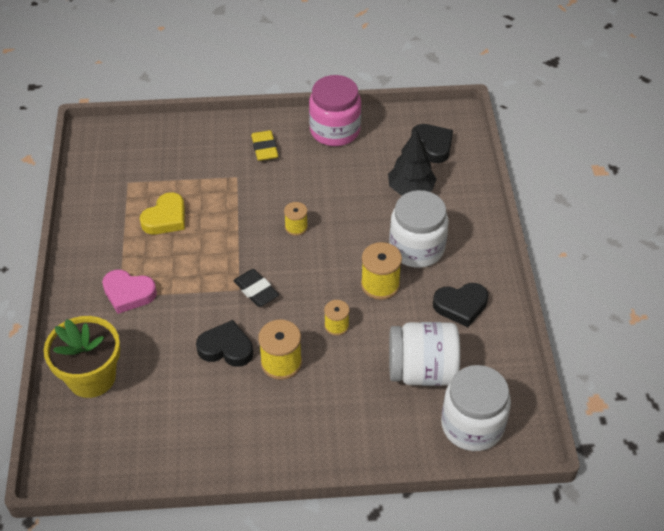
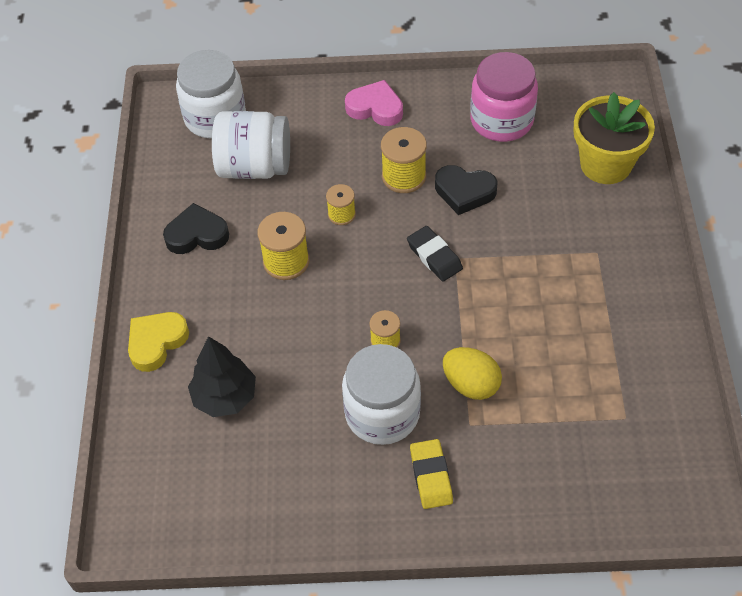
camera: 175 degrees left, 5 degrees up
(128, 293) = (587, 255): pink heart -> pink heart (375, 108)
(165, 218) = (560, 357): yellow heart -> yellow heart (156, 342)
(233, 200) = (471, 384): none -> yellow egg
(335, 130) = (322, 509): pink jar -> pink jar (501, 120)
(416, 248) = (233, 308): white jar -> white jar (382, 413)
(432, 145) = (178, 476): black heart -> none

